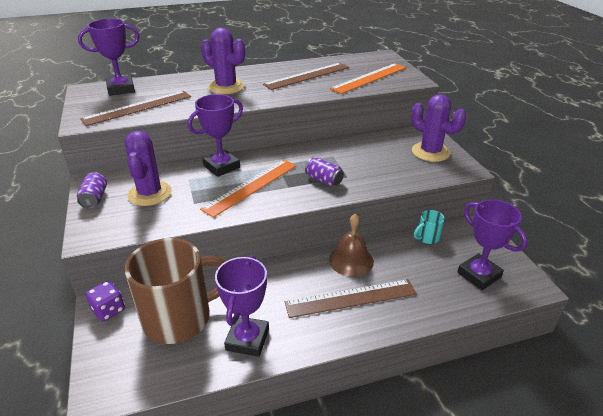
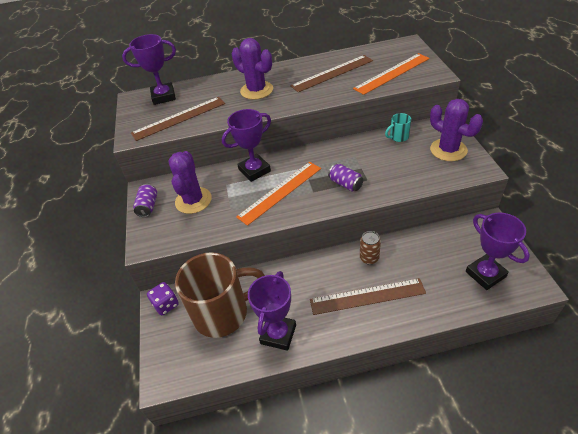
camera: 10 degrees right, 10 degrees up
(351, 260) = (369, 258): brown bell -> brown can
(427, 238) = (440, 235): turquoise mug -> turquoise mug (398, 137)

